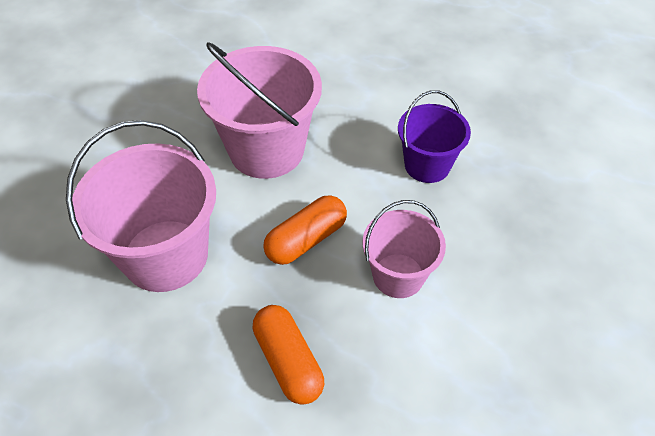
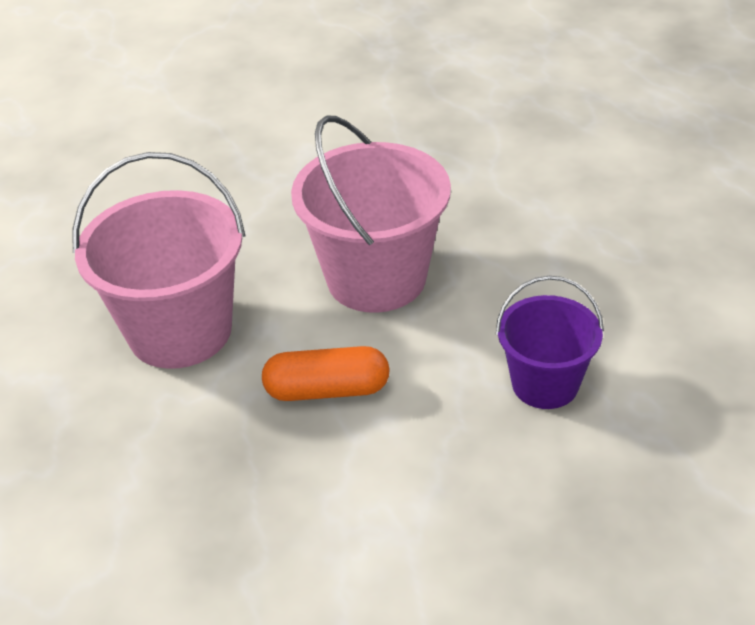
camera: 40 degrees right, 10 degrees down
(288, 361) = (193, 496): orange capsule -> none
(398, 275) = (388, 481): pink bucket -> none

